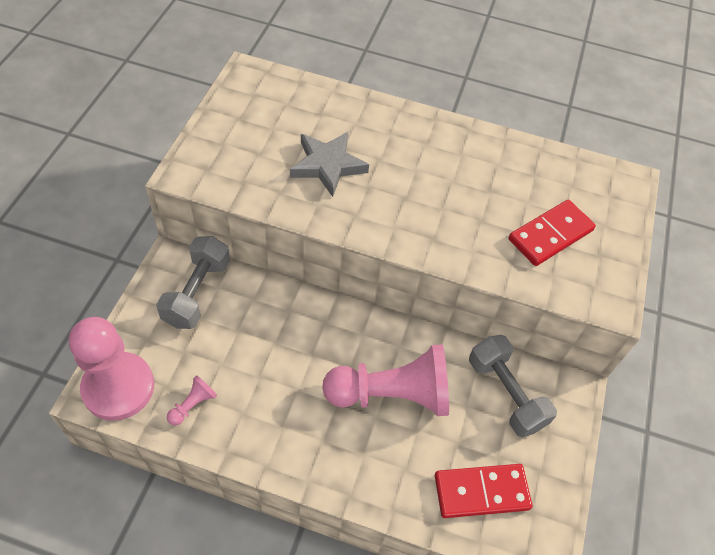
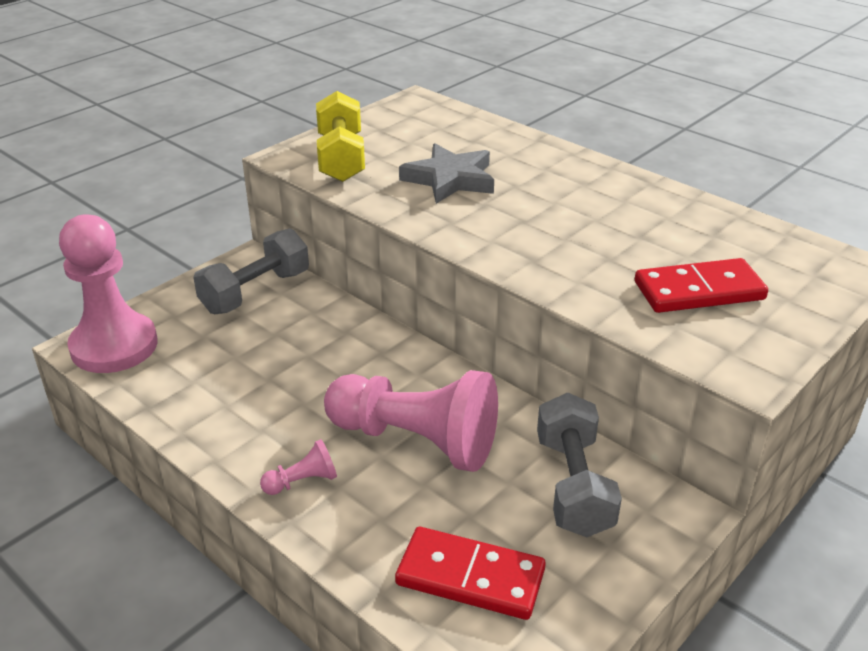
camera: 30 degrees right, 20 degrees down
(193, 405) = (177, 382): pink pawn -> pink pawn (302, 481)
(229, 163) = (341, 158): none -> yellow dumbbell

